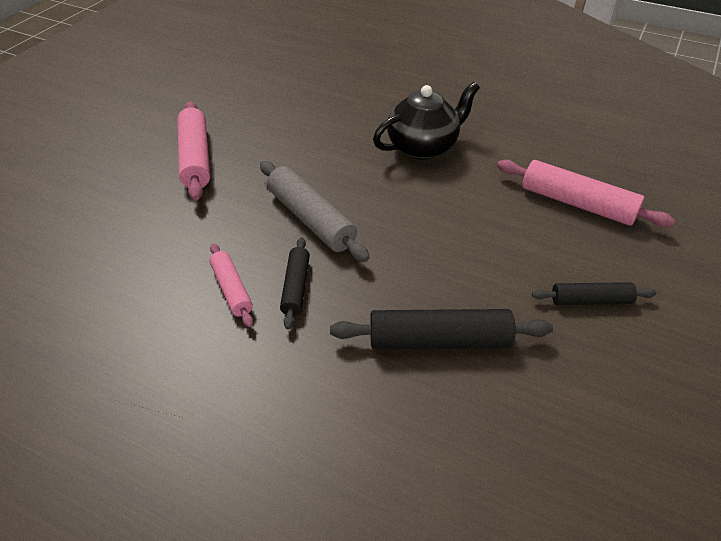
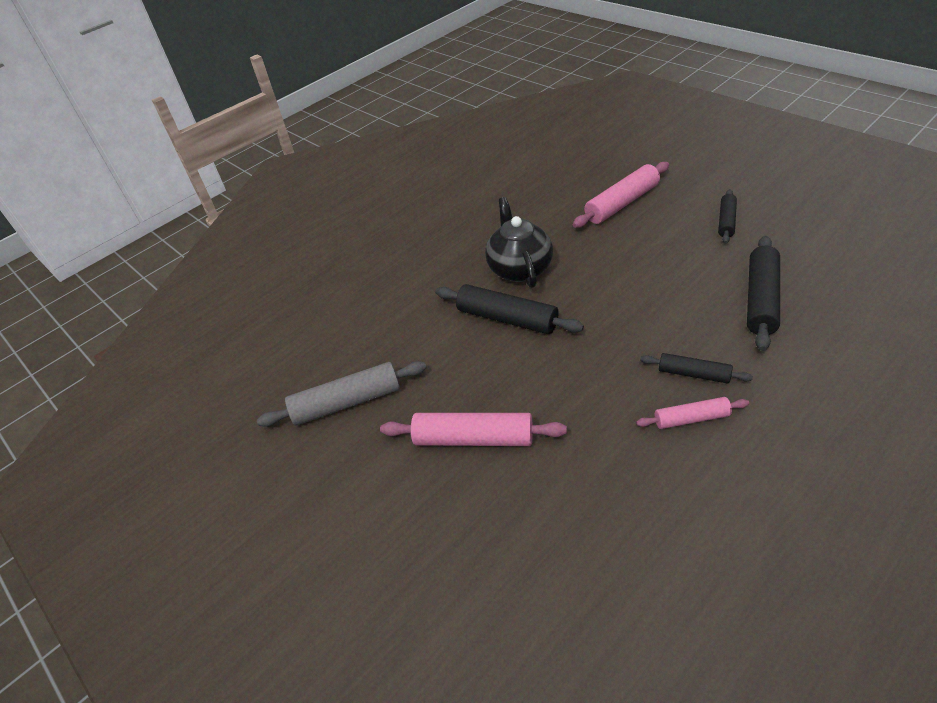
camera: 65 degrees left, 0 degrees up
(311, 219) = (603, 354): grey rolling pin -> grey rolling pin (347, 402)
(346, 151) = (507, 318): none -> black rolling pin

